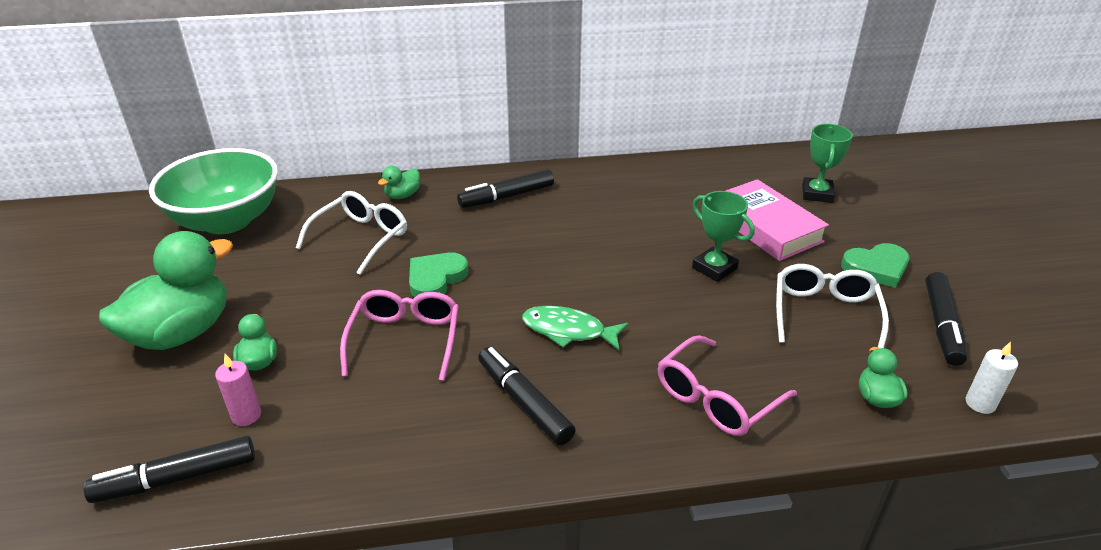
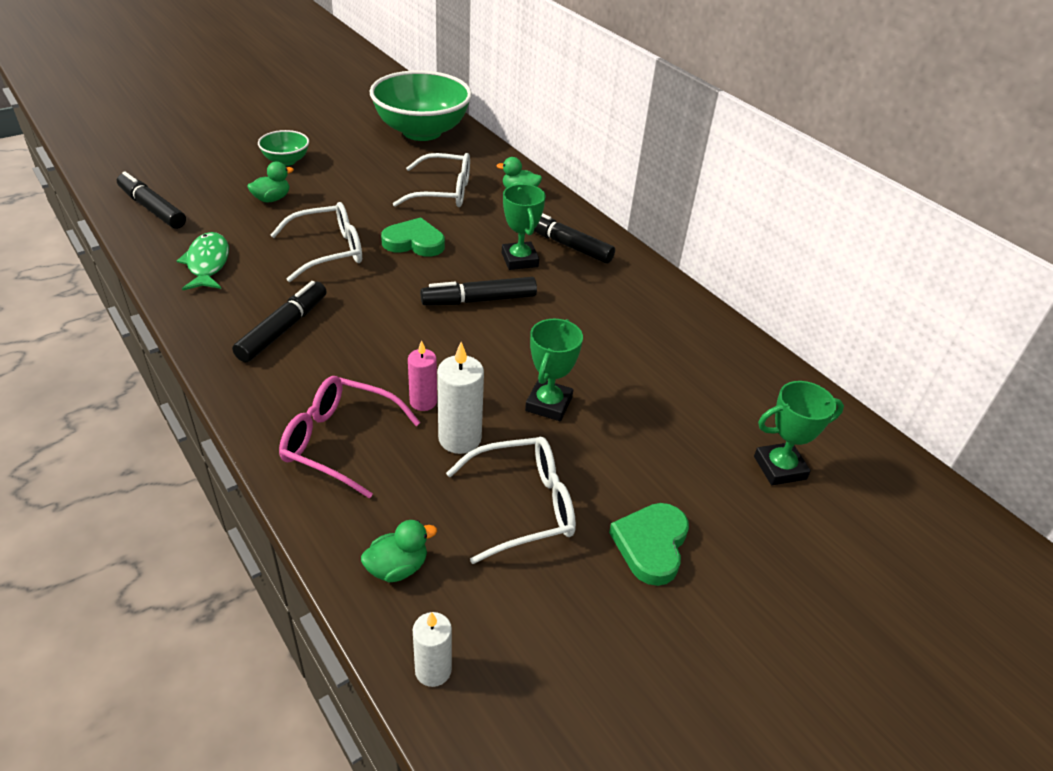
camera: 60 degrees right, 5 degrees up
(181, 333) = (286, 161): green duck -> green bowl
(246, 415) = (217, 213): pink candle -> pink candle (423, 402)
(405, 339) = (329, 251): pink glasses -> white glasses
(511, 226) = (519, 260): none -> green trophy
(568, 330) = (387, 330): green fish -> green fish (208, 263)
(738, 325) = (460, 438): none -> white candle
(765, 227) = (662, 432): pink book -> none
(876, 268) = (651, 545): green heart -> green heart turned 60 degrees clockwise
(942, 325) = (570, 623): black marker -> black marker (479, 300)

